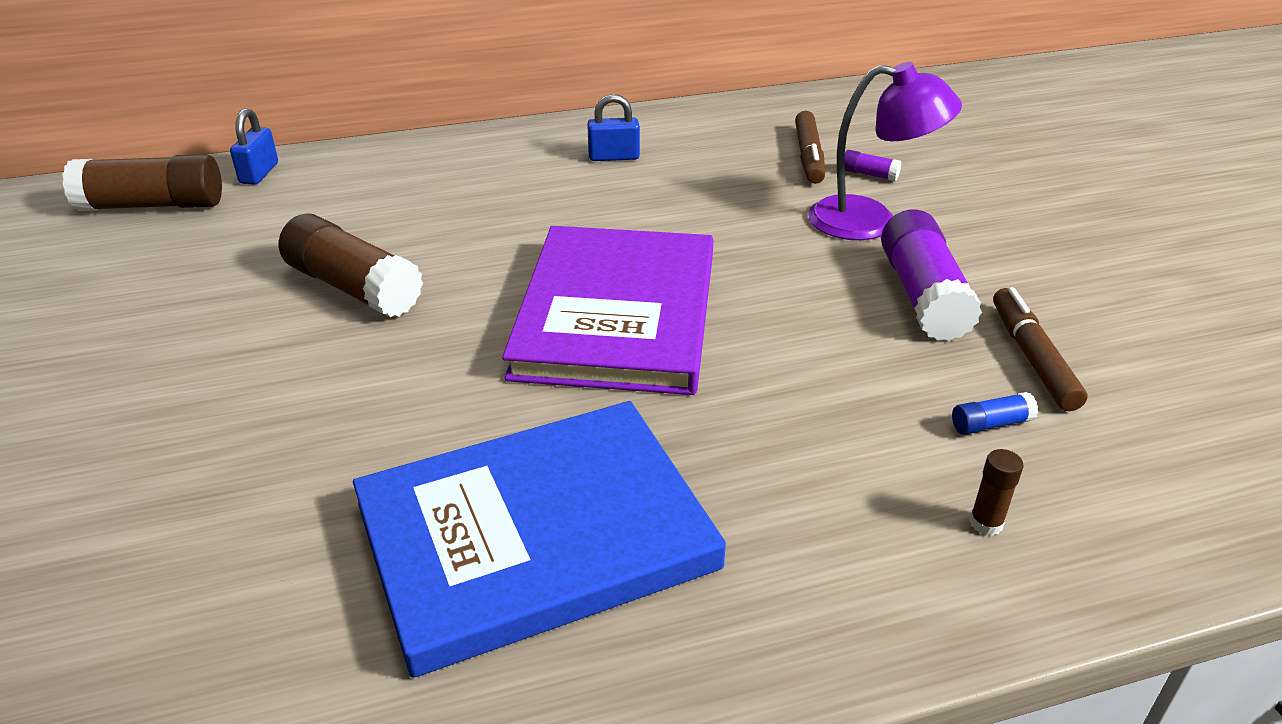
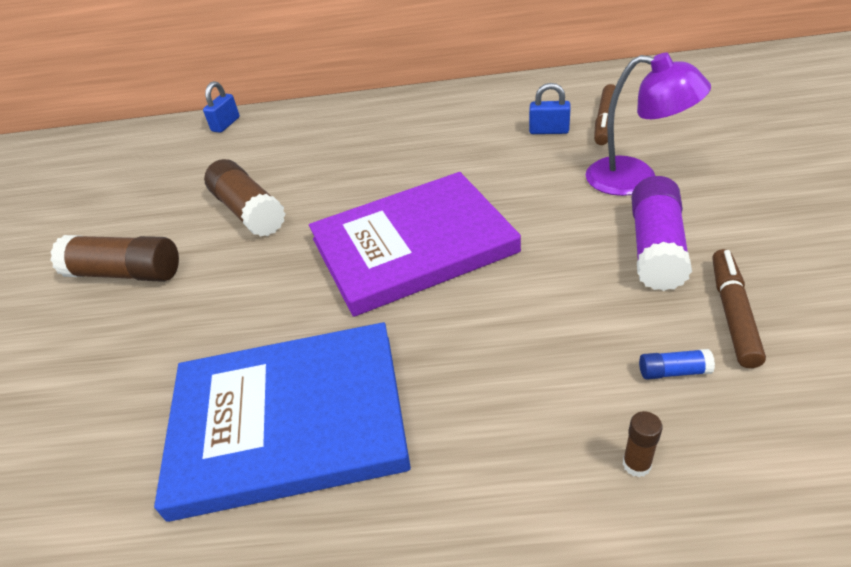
camera: 20 degrees right, 5 degrees up
(153, 205) = (157, 145): brown glue stick -> brown glue stick (126, 273)
(614, 157) = (458, 118): blue padlock -> blue padlock (549, 131)
(617, 314) = (413, 246): purple book -> purple book turned 45 degrees clockwise
(869, 174) = (649, 138): purple glue stick -> none

